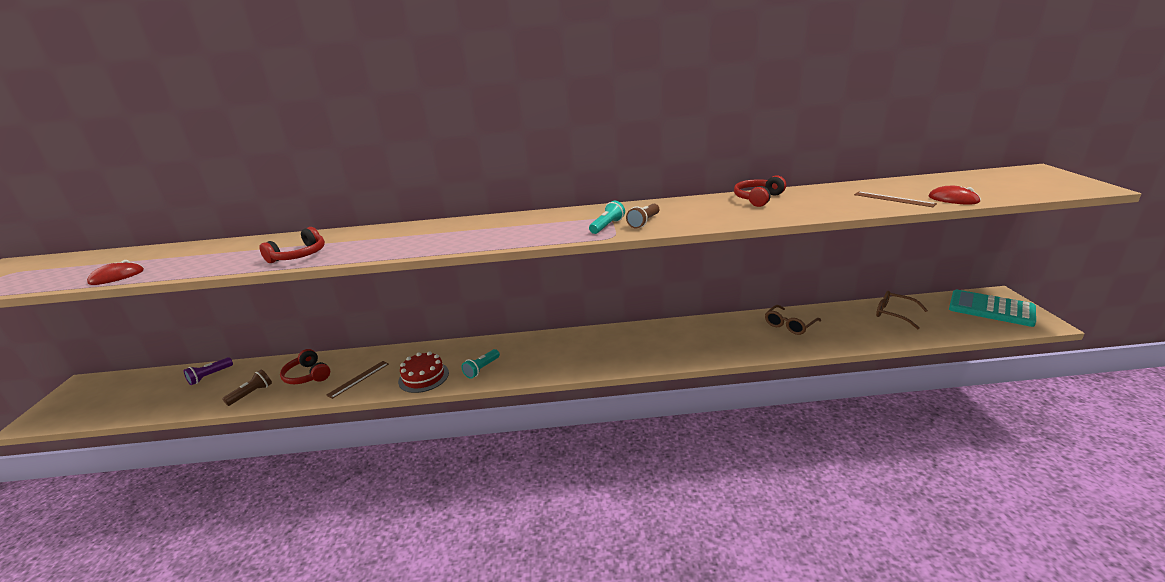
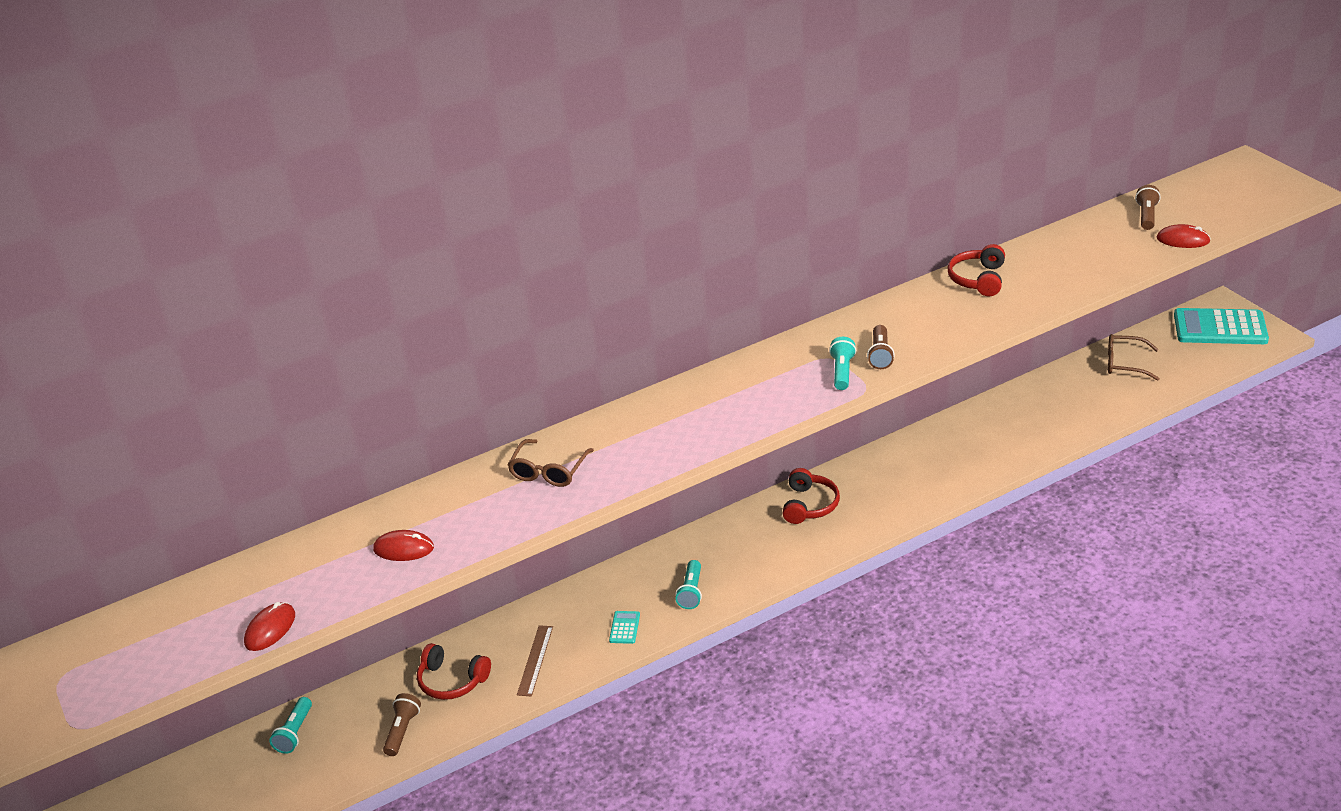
camera: 25 degrees left, 10 degrees up
(210, 376) = (295, 733): purple flashlight -> turquoise flashlight
(240, 257) = (403, 549): none -> red mouse
(299, 255) = (492, 523): red headphones -> red headphones (809, 505)
(423, 377) = (624, 627): red cake -> turquoise calculator
(789, 325) = (1019, 414): brown glasses -> brown glasses (549, 471)
(893, 199) = (1124, 251): brown ruler -> none
(927, 185) = (1146, 216): none -> brown flashlight

